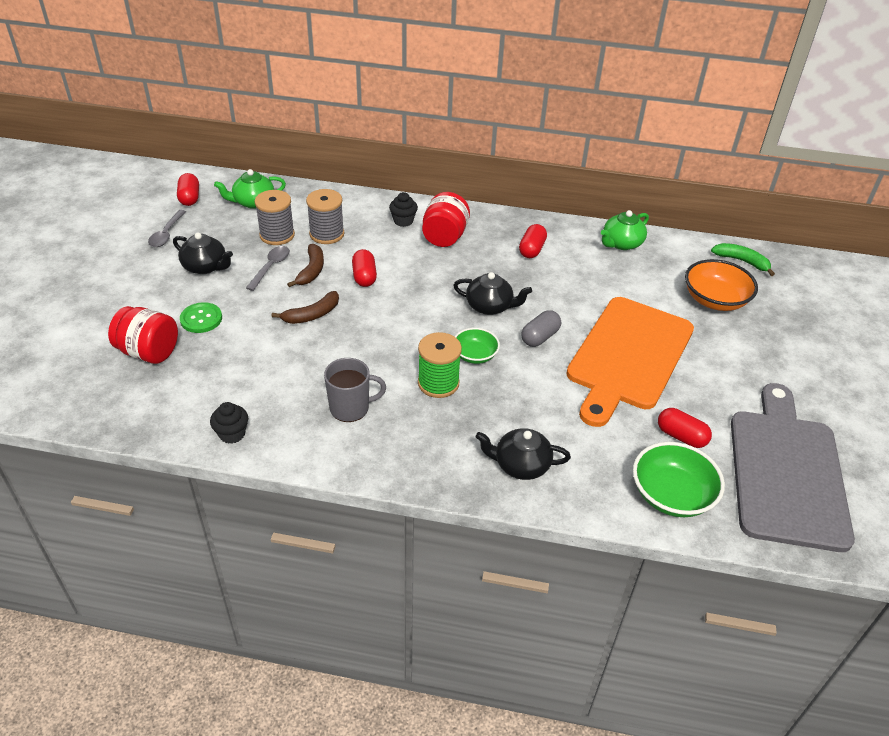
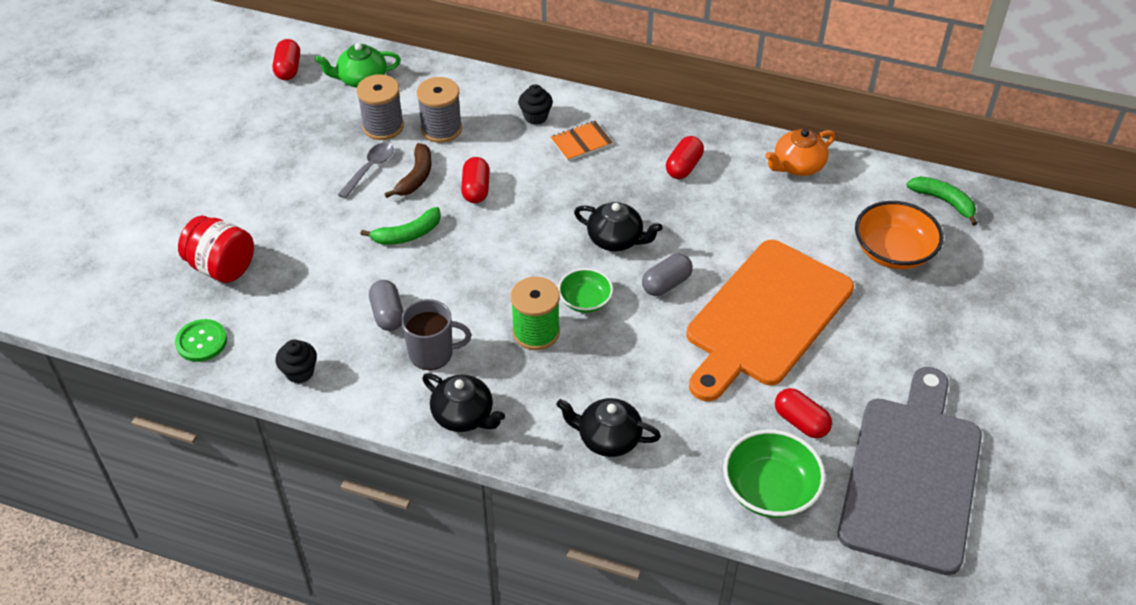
camera: 10 degrees right, 5 degrees up
(166, 234) = (256, 116): grey spoon -> none
(201, 319) = (283, 230): green button -> green button (201, 342)
(205, 267) = (296, 163): black teapot -> black teapot (464, 415)
(305, 379) = (387, 314): none -> grey capsule
(312, 315) = (408, 234): brown banana -> green banana
(444, 237) = (581, 142): red jar -> orange notebook
(621, 243) = (797, 166): green teapot -> orange teapot

